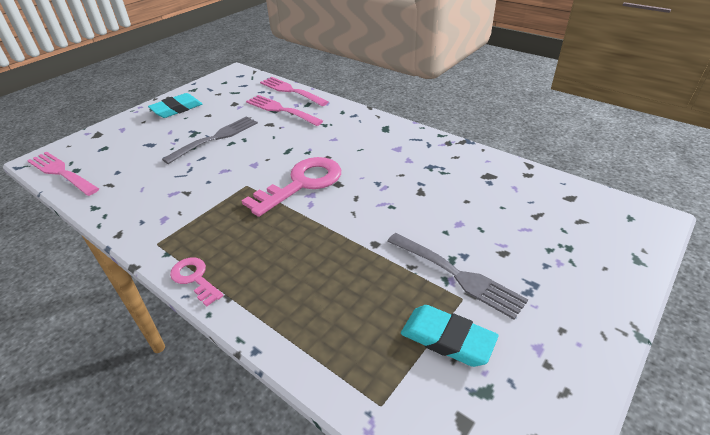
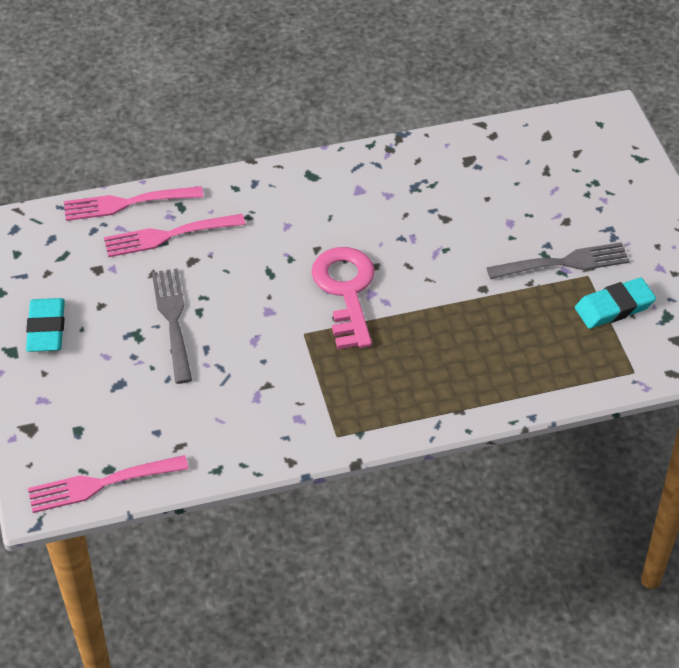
camera: 55 degrees left, 10 degrees up
(195, 278) = (416, 424): pink key -> none

